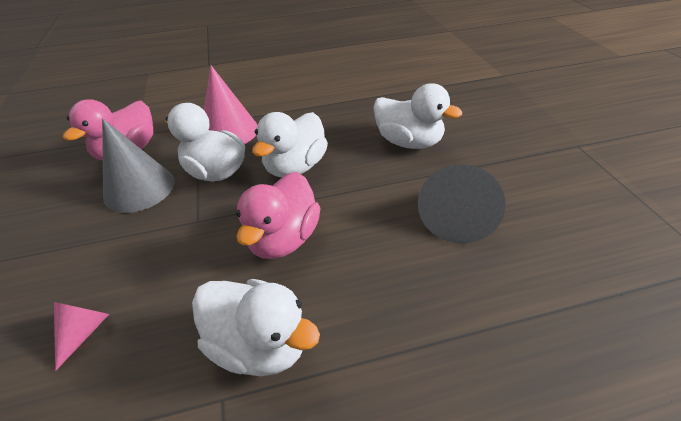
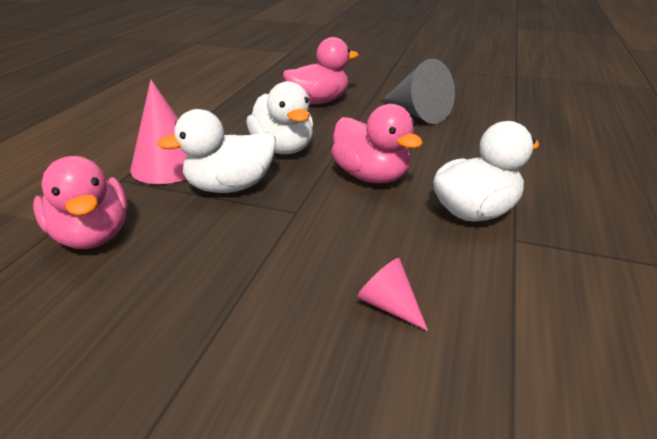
camera: 60 degrees left, 10 degrees down
(139, 188) = (188, 238): grey cone -> none
(408, 142) = (318, 101): white duck -> pink duck

